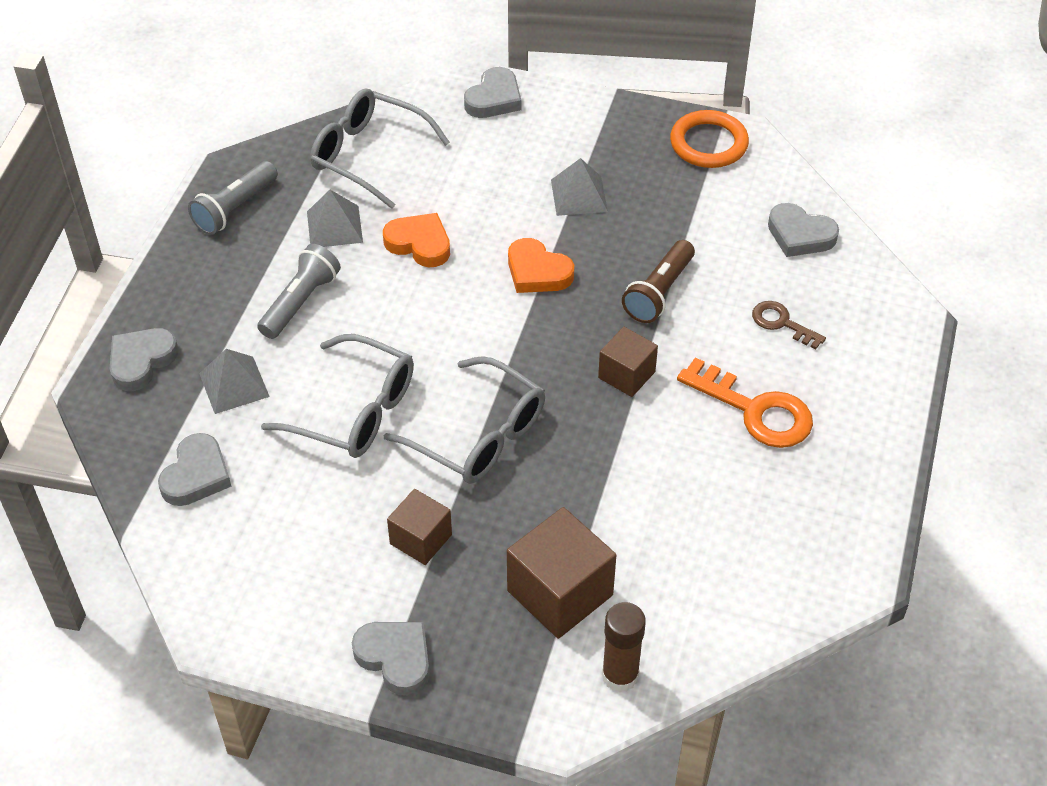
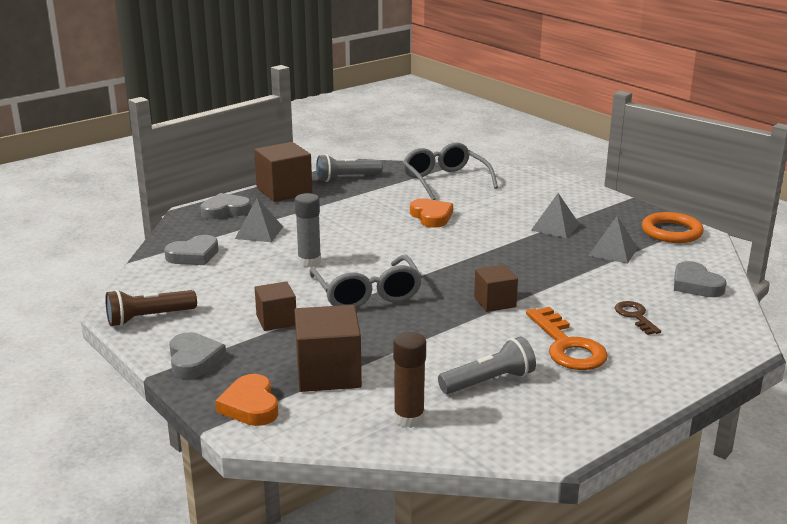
camera: 35 degrees right, 25 degrees down
(178, 278) = (284, 191): none -> brown cube
(301, 302) = (335, 217): grey flashlight -> grey flashlight (489, 382)
(334, 227) = (391, 198): grey pyramid -> grey pyramid (613, 251)
(355, 411) = (309, 262): grey glasses -> grey glue stick
(494, 99) = (547, 181): grey heart -> none
(537, 272) = (490, 246): orange heart -> orange heart (250, 406)
(620, 675) = (317, 424): brown glue stick -> brown glue stick (409, 418)
(659, 292) = (560, 277): brown flashlight -> brown flashlight (149, 318)

